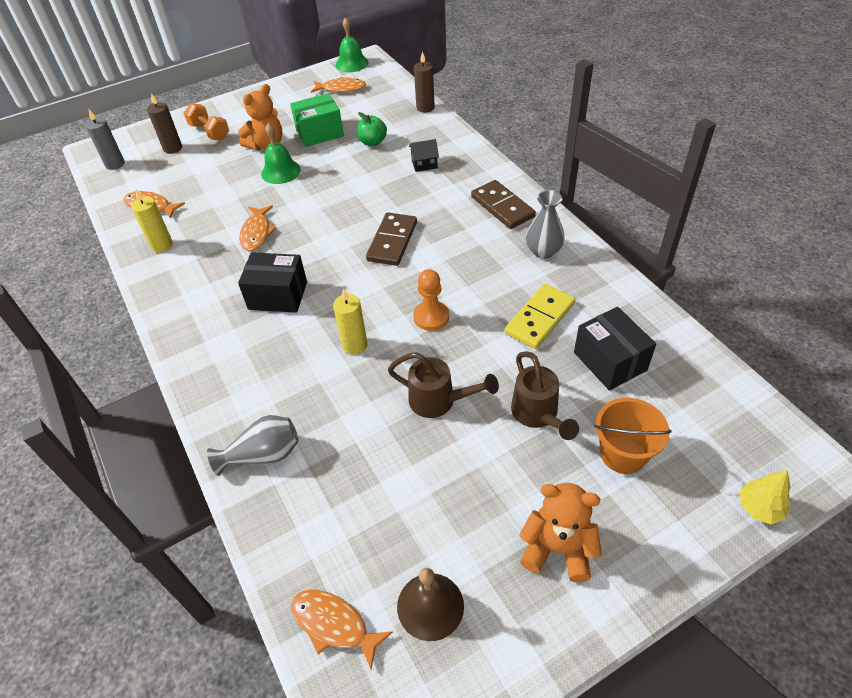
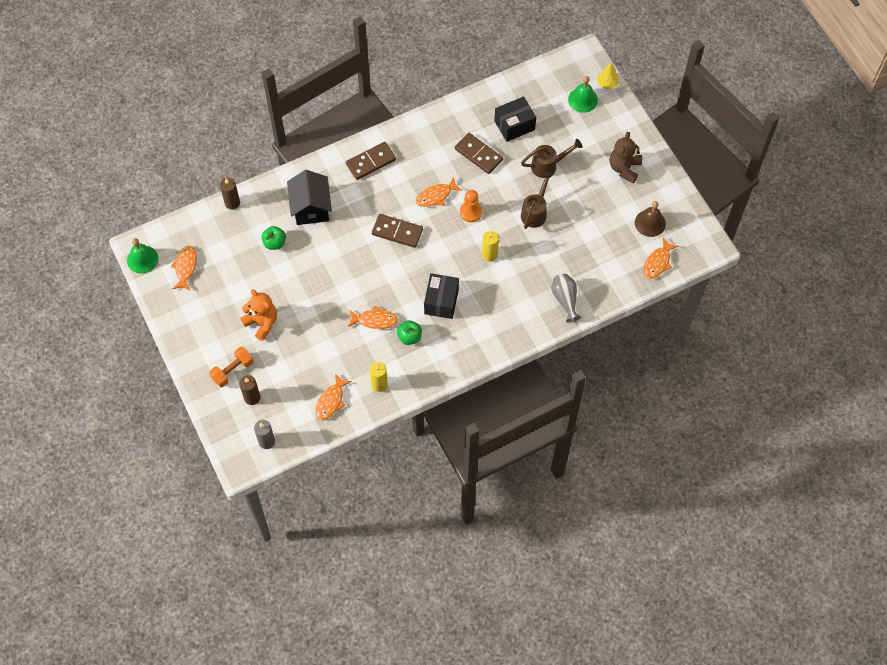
camera: 90 degrees left, 15 degrees up
(226, 268) = (409, 337): none -> green apple
(280, 171) = (302, 309): green bell -> green bell (582, 99)
(319, 133) = (253, 283): green box -> none
(424, 164) = (311, 208): black house -> black house, size x2.03
(455, 275) = (436, 196): none -> orange fish
(539, 318) = (478, 154): yellow domino -> brown domino
(543, 251) = (419, 144): grey vase -> none
(557, 549) = (624, 168): orange teddy bear -> brown teddy bear
(623, 453) = (574, 131): orange bucket -> none

